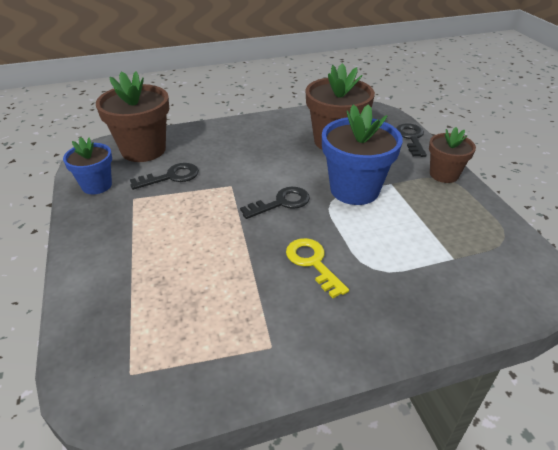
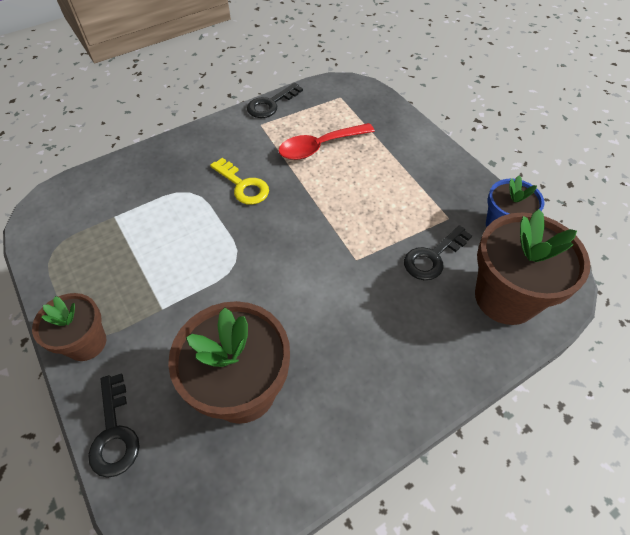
camera: 165 degrees right, 15 degrees up
(207, 292) = (319, 147): none -> red spoon
(281, 203) = (290, 246): black key -> black key (271, 104)
(354, 190) = (208, 285): blue flower pot -> none

